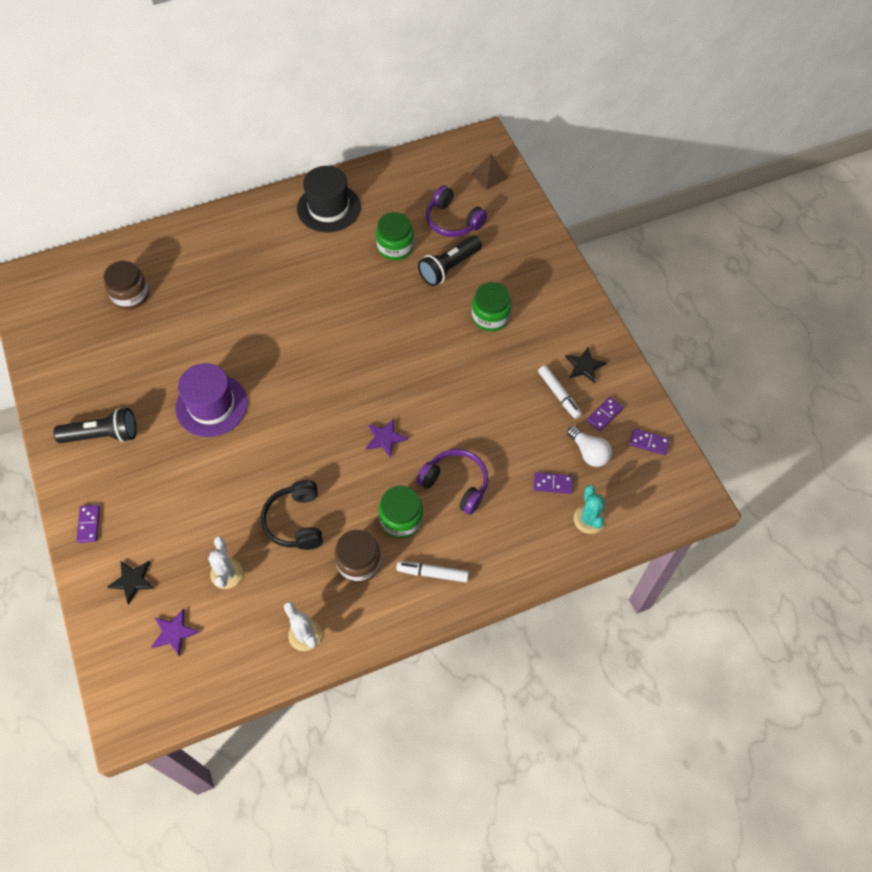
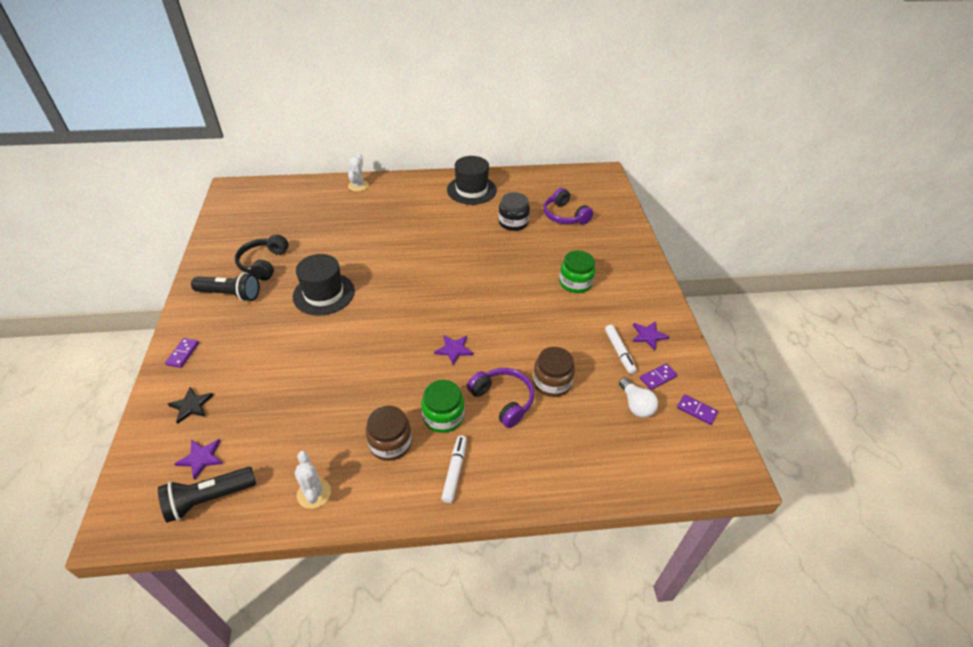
camera: 15 degrees right, 15 degrees down
(131, 295) = (301, 212): brown jar -> brown jar (552, 382)
(211, 405) = (324, 294): purple hat -> black hat
(226, 573) = (271, 421): white cactus -> white cactus (358, 186)
(296, 521) = (350, 395): black headphones -> black headphones (263, 263)
(395, 247) = (513, 222): green jar -> black jar
(433, 573) = (454, 471): white marker -> white marker turned 75 degrees clockwise
(449, 267) = (551, 244): black flashlight -> black flashlight (209, 499)
(489, 175) = (603, 194): brown pyramid -> none
(552, 484) = (594, 422): purple domino -> none
(584, 366) = (648, 335): black star -> purple star
(589, 519) = (621, 463): turquoise cactus -> none

